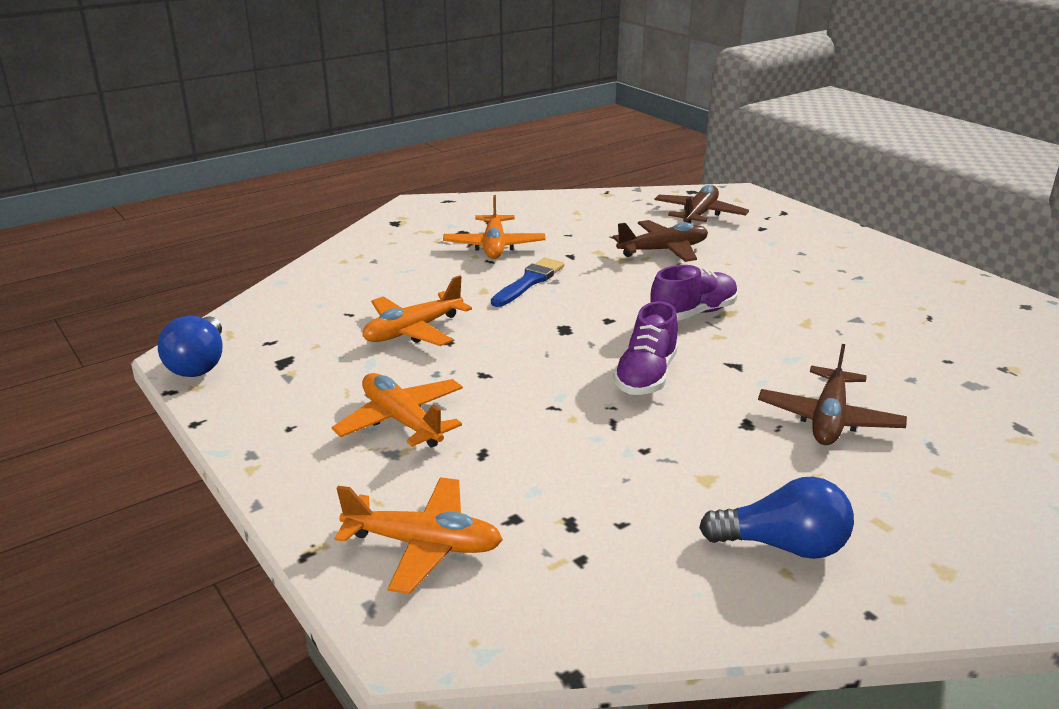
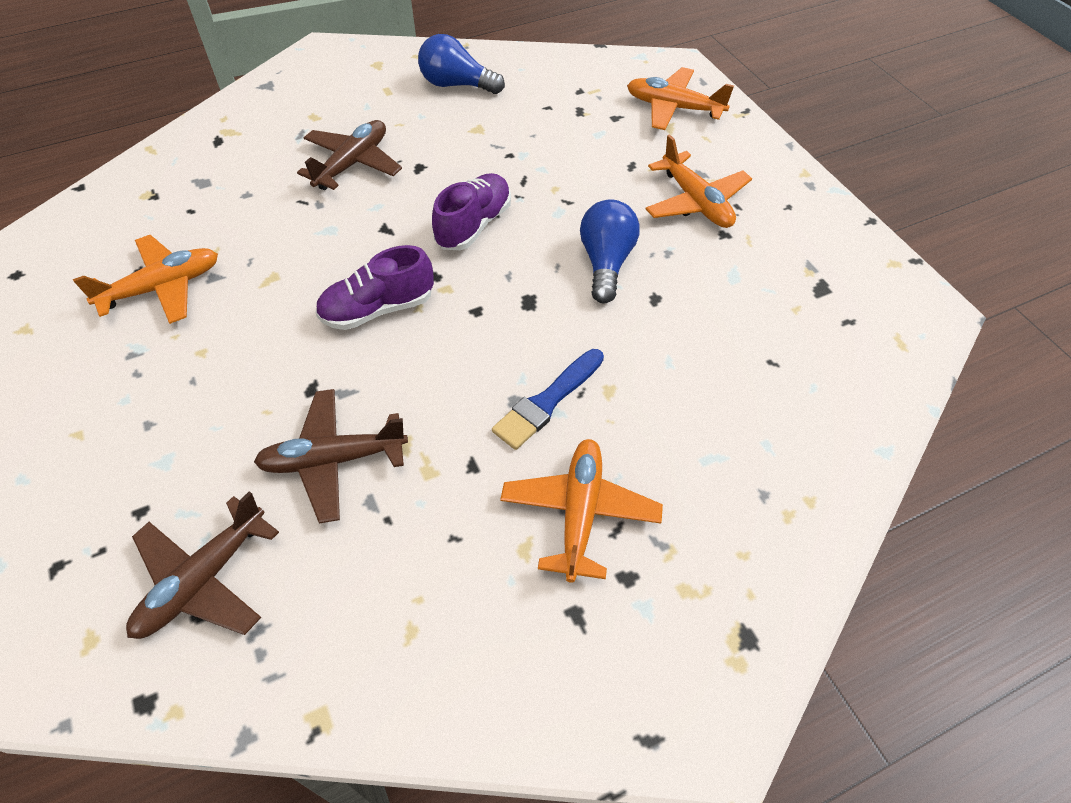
camera: 170 degrees left, 25 degrees up
(199, 364) = (908, 295): blue light bulb -> blue light bulb (606, 263)
(413, 331) = (694, 320): orange plane -> orange plane (162, 287)

